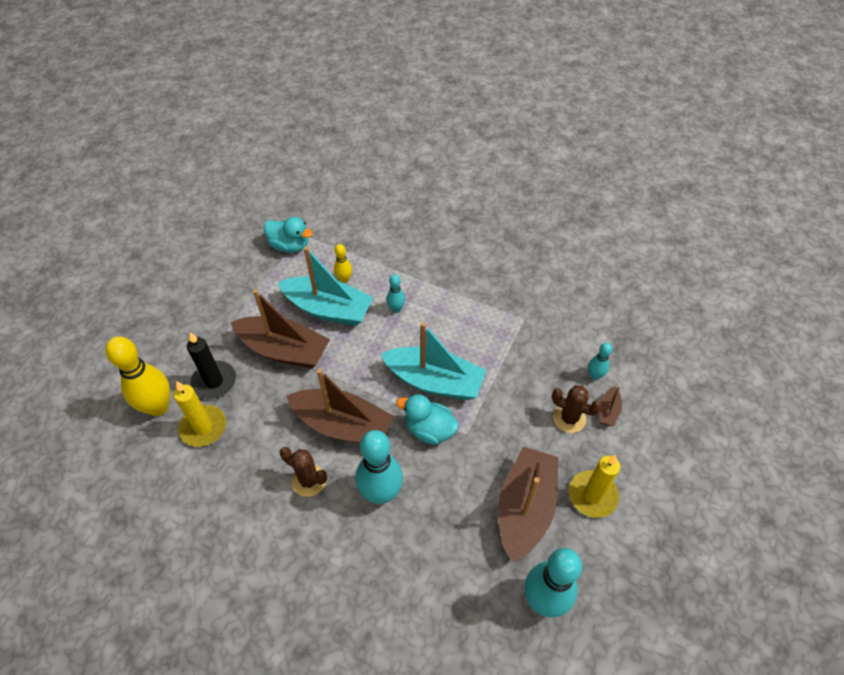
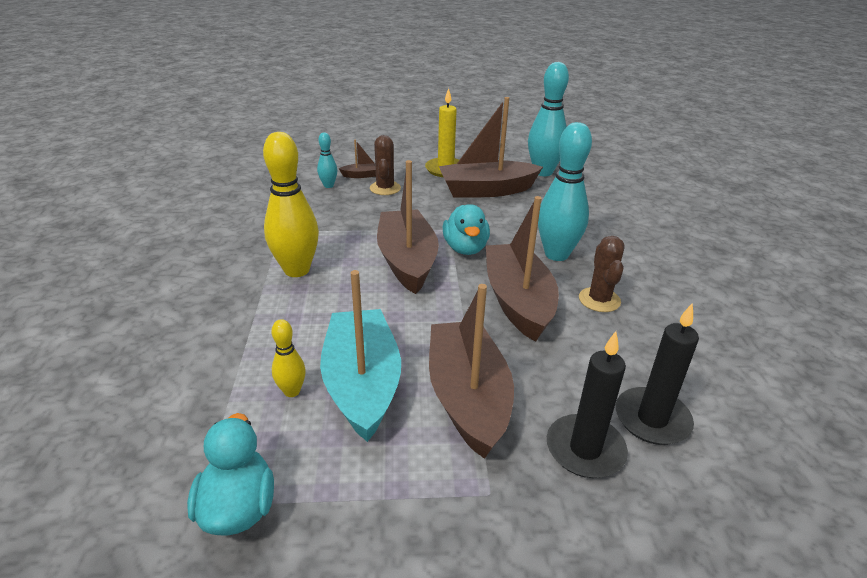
camera: 120 degrees left, 20 degrees down
(158, 407) = (690, 495): yellow bowling pin -> yellow bowling pin (297, 270)
(203, 427) = (652, 419): yellow candle -> black candle
(396, 309) = (321, 320): turquoise bowling pin -> none
(434, 381) = (407, 261): turquoise boat -> brown boat

